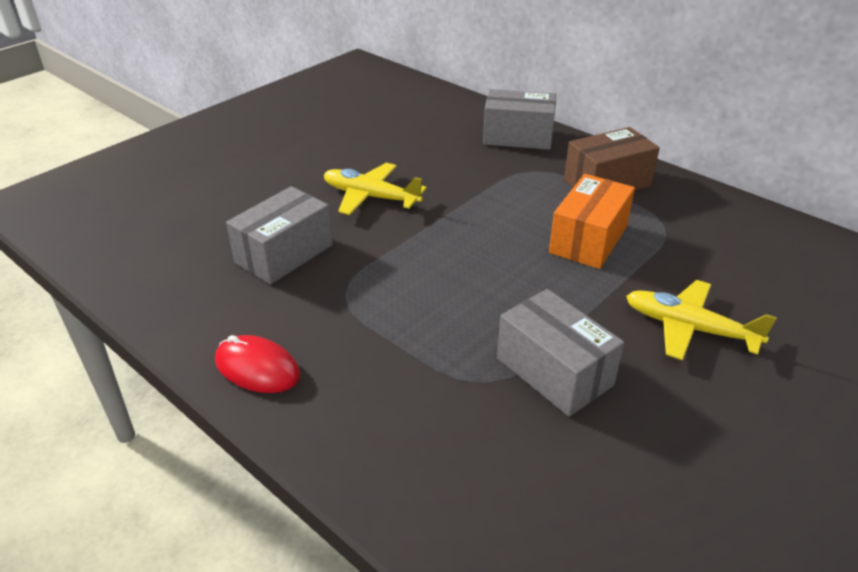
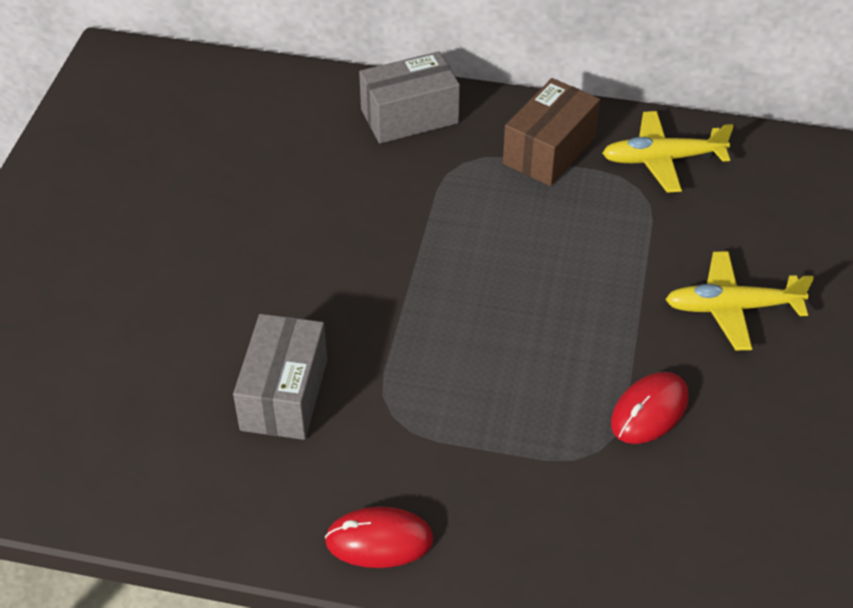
camera: 30 degrees left, 10 degrees up
(371, 197) = (314, 275): yellow plane -> yellow plane (662, 159)
(554, 371) = (649, 411): grey box -> red mouse
(588, 240) = (580, 239): orange box -> none

